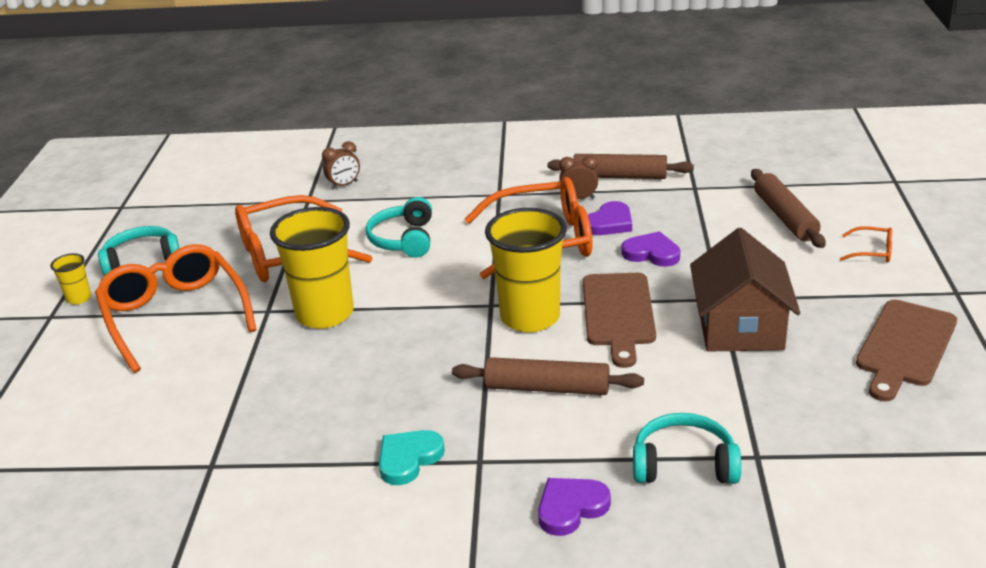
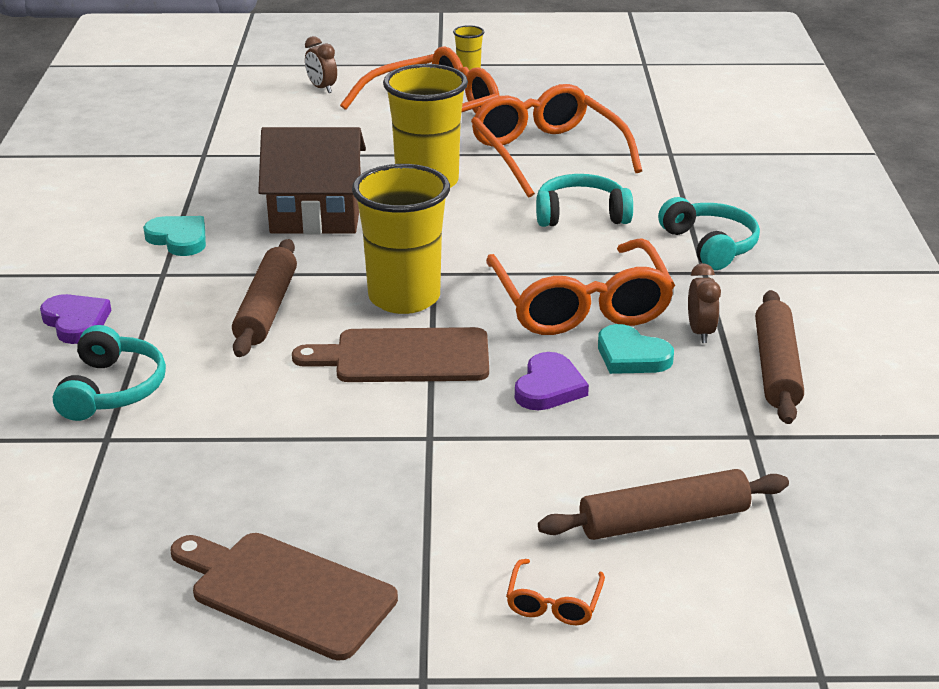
camera: 85 degrees right, 0 degrees up
(142, 261) = (535, 87): turquoise headphones -> turquoise headphones (710, 245)
(344, 185) = (712, 171): brown clock -> brown clock (322, 88)
(610, 223) = (631, 356): purple heart -> turquoise heart
(740, 327) = (359, 448): brown house -> brown house (316, 214)

